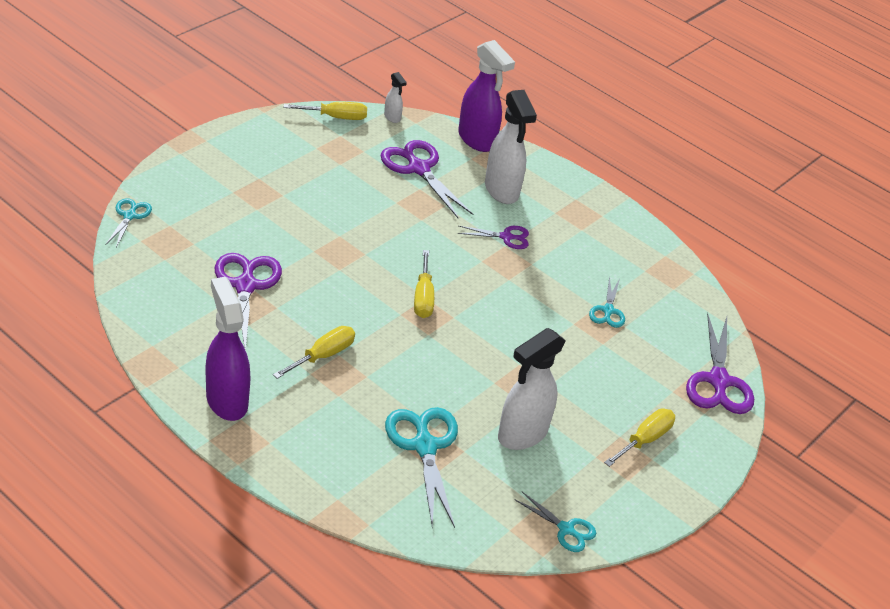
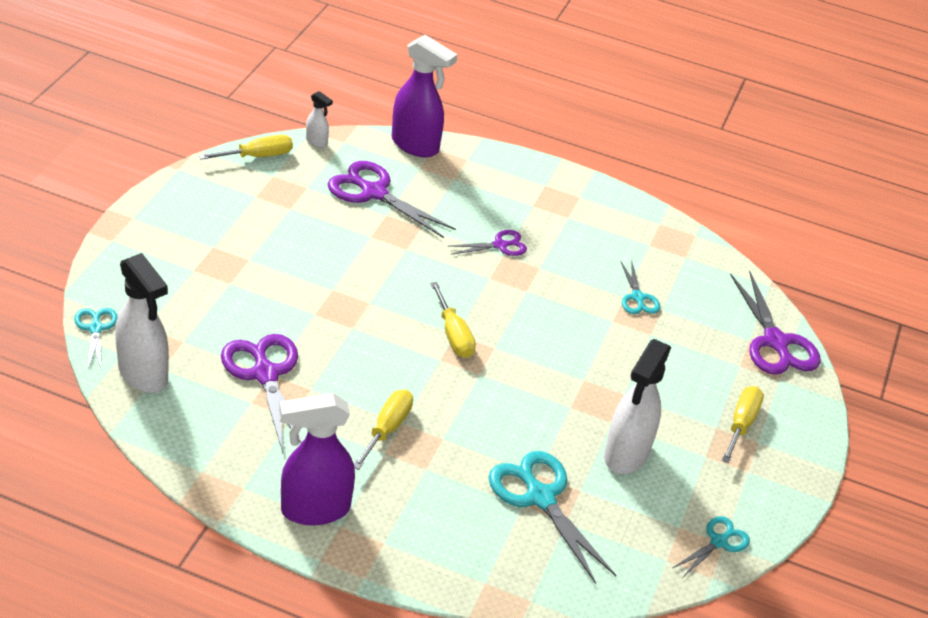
camera: 20 degrees left, 0 degrees up
(226, 400) = (314, 509): purple spray bottle -> purple spray bottle turned 60 degrees counterclockwise
(502, 190) = (469, 195): white spray bottle -> white spray bottle (143, 374)
(566, 529) = (718, 542): turquoise scissors -> turquoise scissors turned 60 degrees counterclockwise

